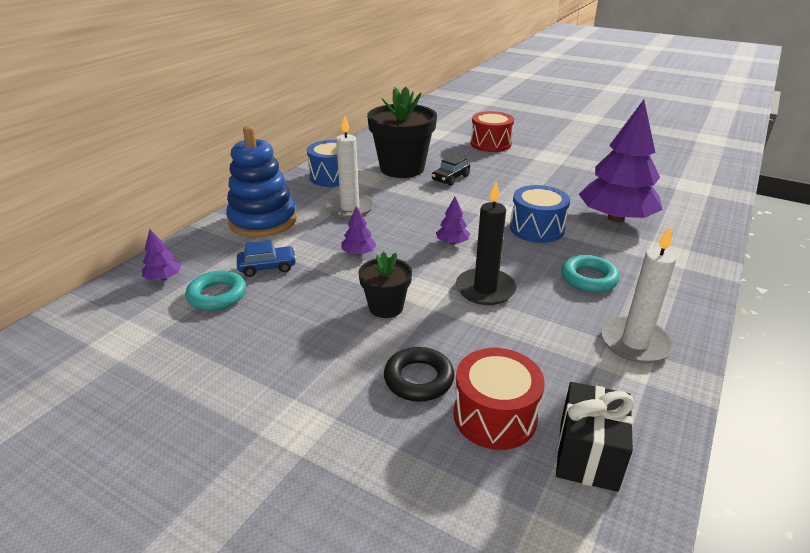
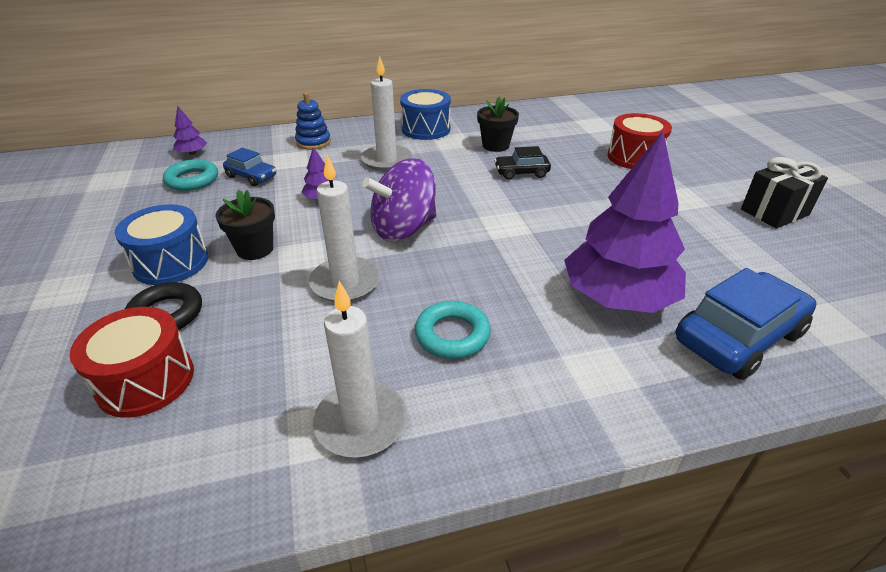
camera: 45 degrees right, 5 degrees up
(263, 221) = (313, 142): blue stacking toy -> blue stacking toy, size x0.53
(402, 168) = (495, 145): black flower pot -> black flower pot, size x0.53
(452, 242) = (403, 229): purple tree -> purple spinning top
(485, 289) = (345, 282): black candle -> white candle
(536, 228) = (505, 259): blue drum -> blue drum (171, 262)
(588, 455) = (127, 468): black gift -> black gift (774, 212)
(681, 209) = (738, 337): none -> blue car

